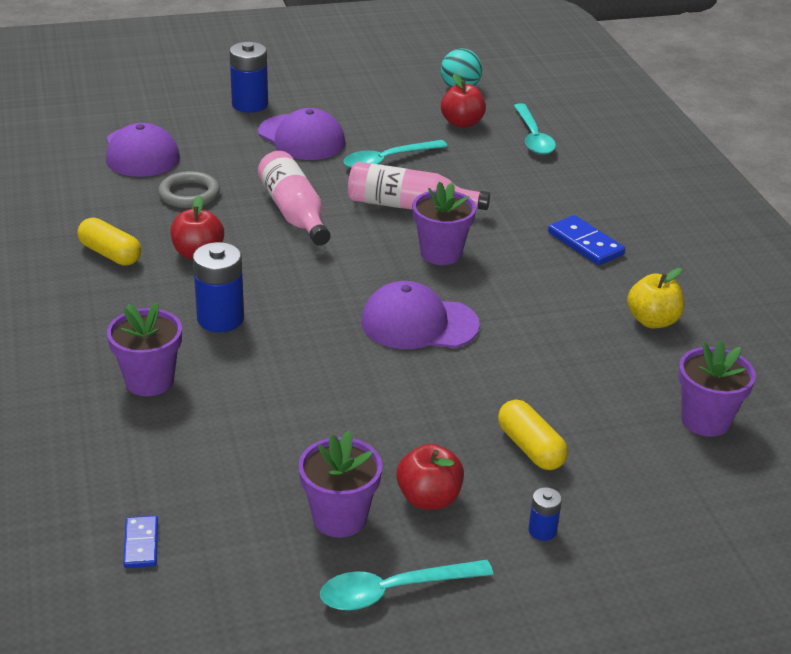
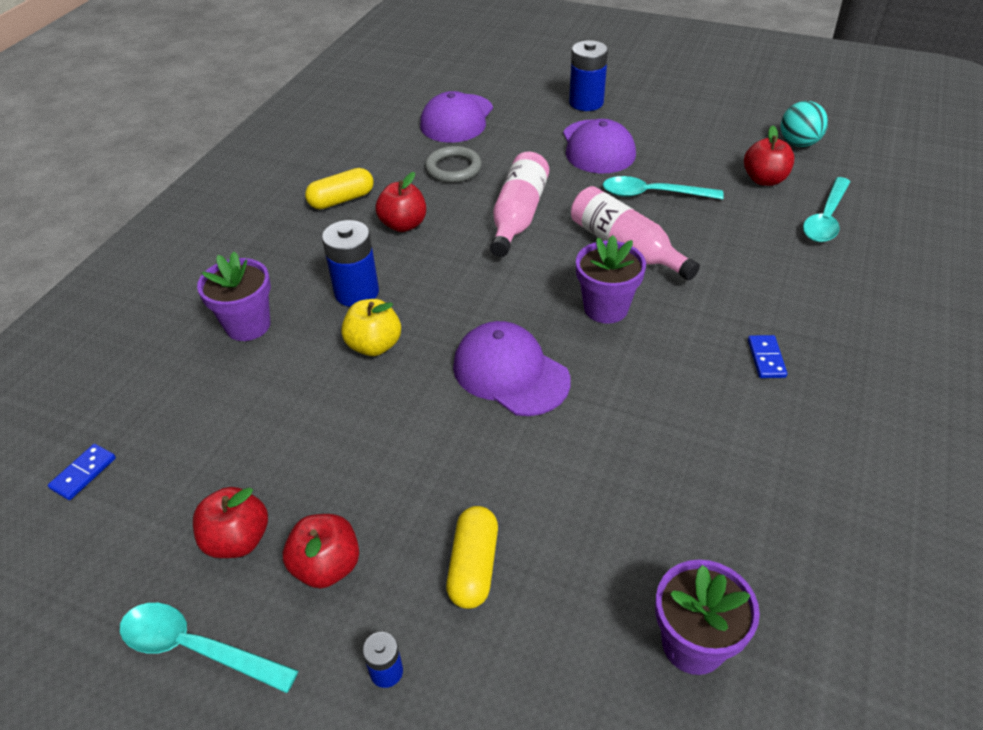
camera: 40 degrees right, 10 degrees up
(110, 254) = (341, 200): yellow capsule -> yellow capsule turned 75 degrees clockwise
(339, 518) = (238, 540): purple flower pot -> red apple
(585, 244) = (766, 358): blue domino -> blue domino, size x0.63
(652, 321) = (753, 484): yellow apple -> yellow apple (374, 345)

